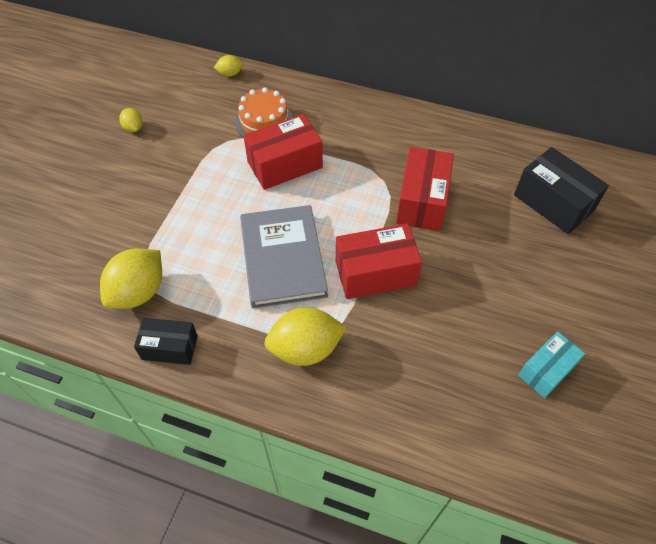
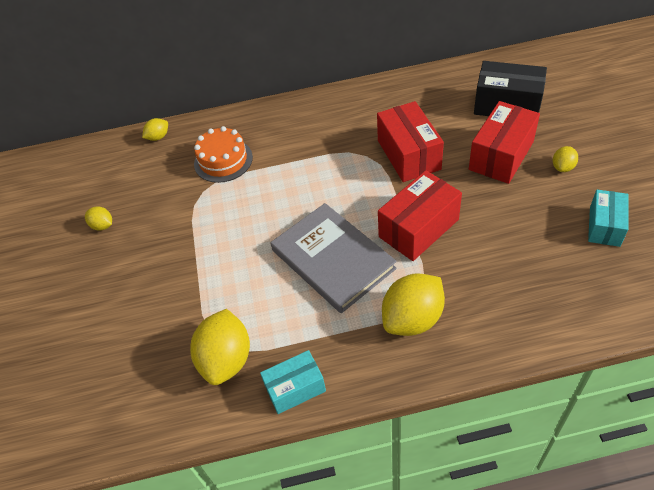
camera: 25 degrees left, 5 degrees down
(170, 347) = (295, 388): black box -> turquoise box
(285, 165) = (271, 185): red box -> red box (501, 155)
(555, 292) = (563, 167): none -> yellow lemon

